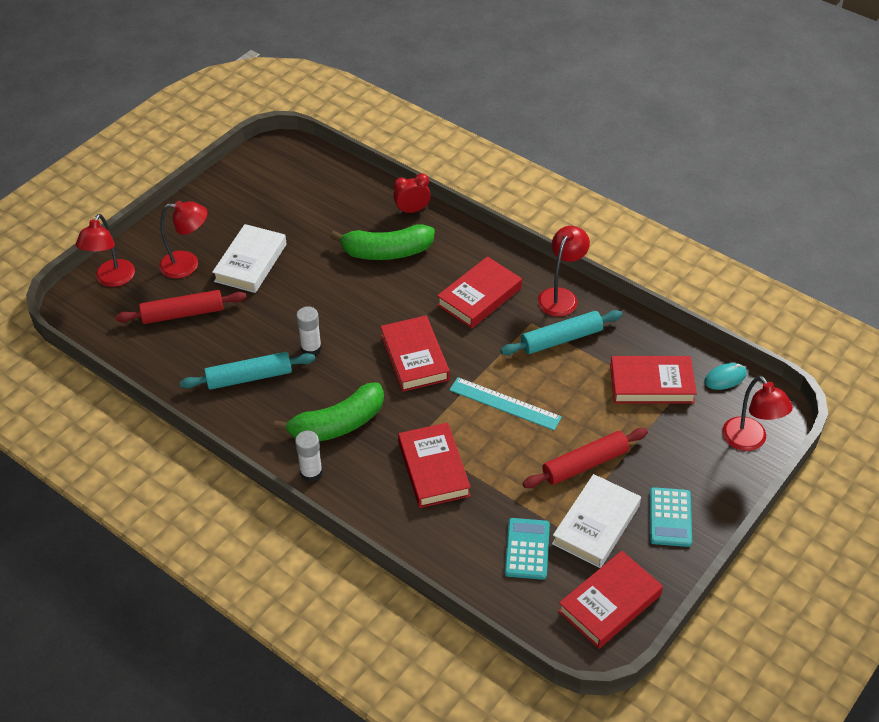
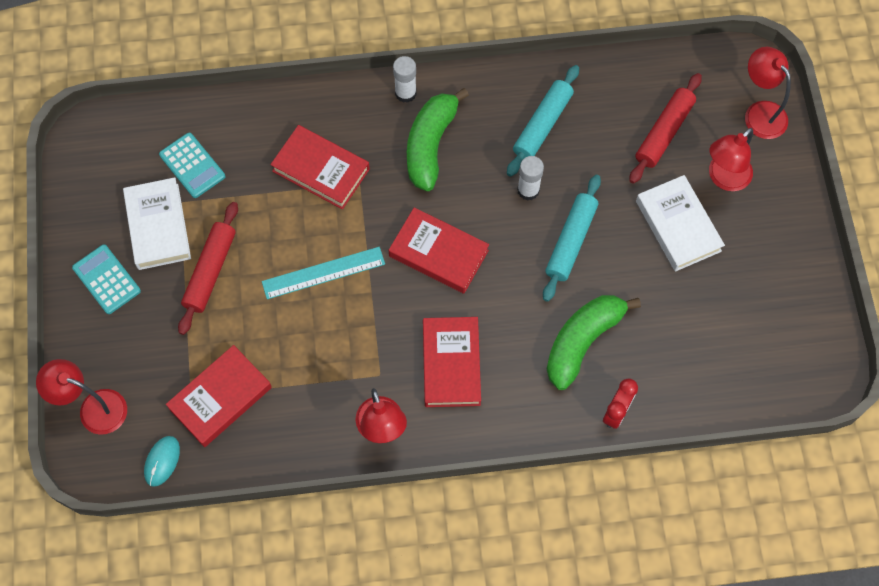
camera: 135 degrees right, 20 degrees up
(561, 339) = (338, 379): turquoise rolling pin -> turquoise rolling pin (571, 241)
(609, 603) = (98, 174): red book -> none

